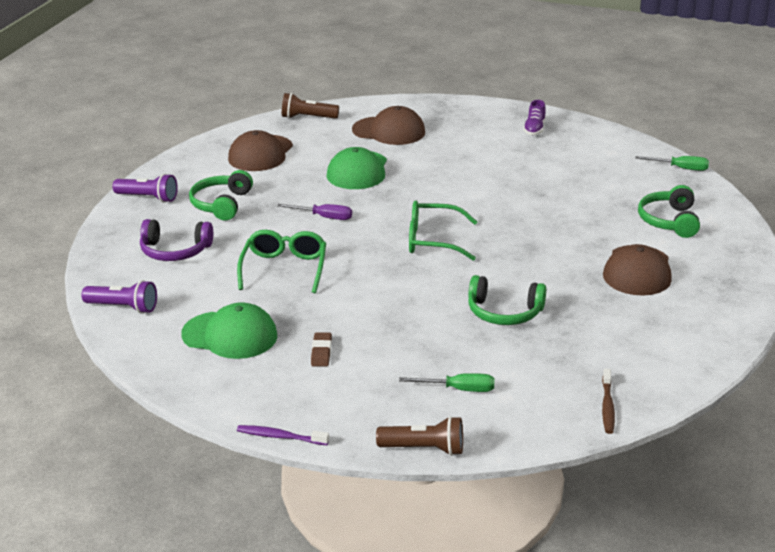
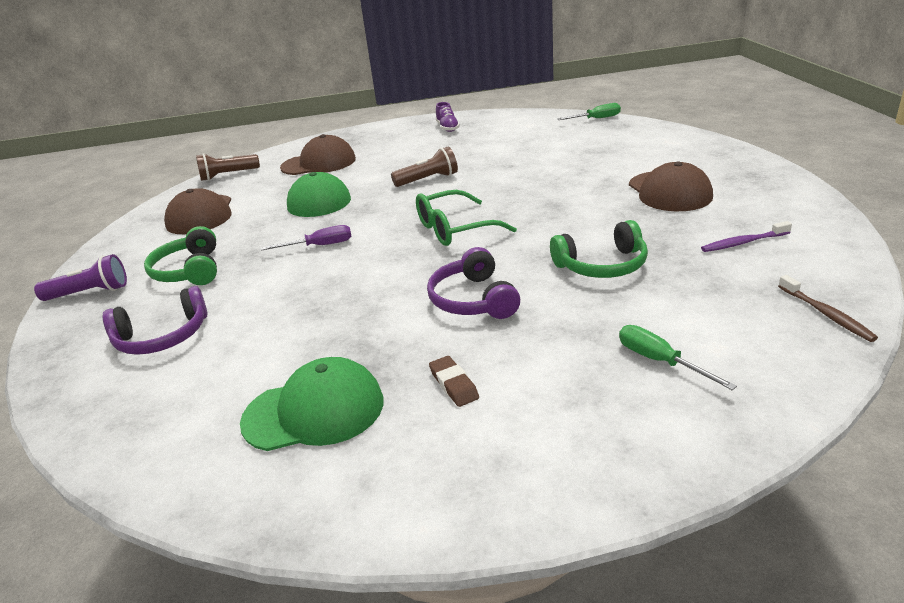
camera: 25 degrees left, 0 degrees up
(123, 307) = (129, 434): purple flashlight -> none
(280, 437) = (515, 532): purple toothbrush -> purple toothbrush (743, 243)
(284, 268) = (319, 308): green glasses -> none
(388, 302) = (473, 300): none -> purple headphones
(424, 449) = (717, 455): brown flashlight -> brown flashlight (428, 180)
(459, 389) = (660, 361): green screwdriver -> green screwdriver turned 105 degrees counterclockwise
(669, 221) = (640, 151): green headphones -> none

